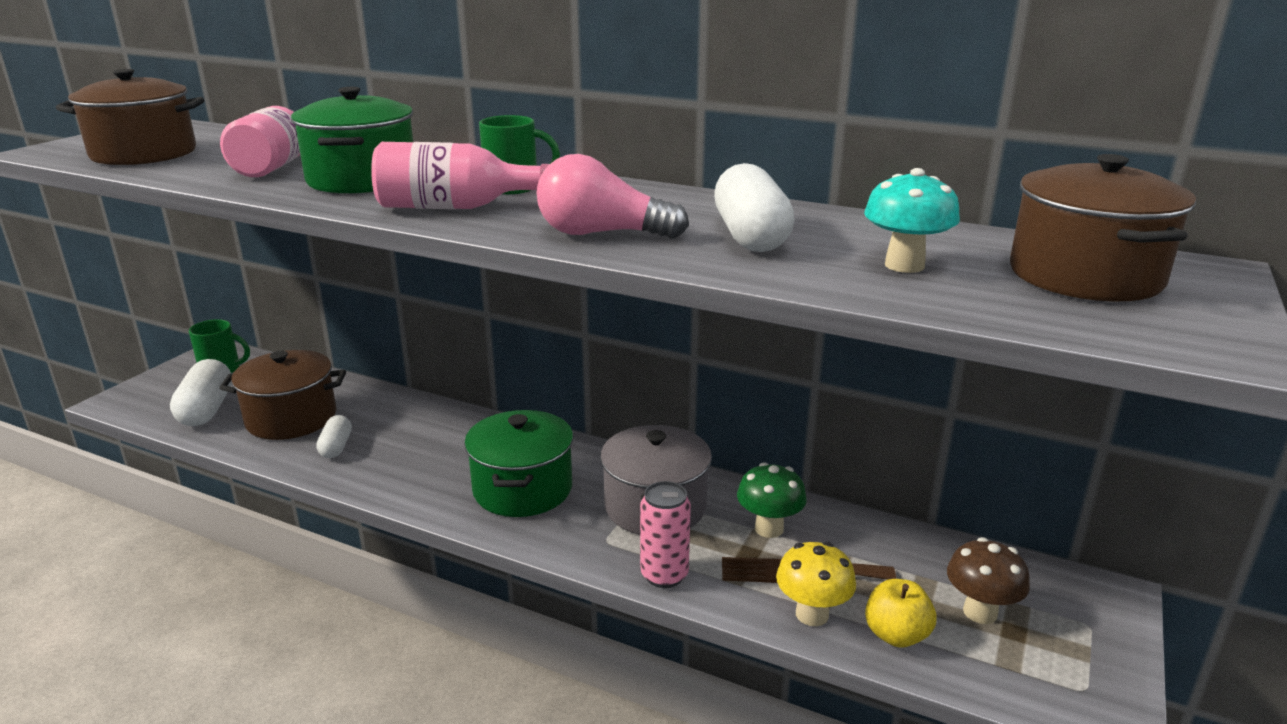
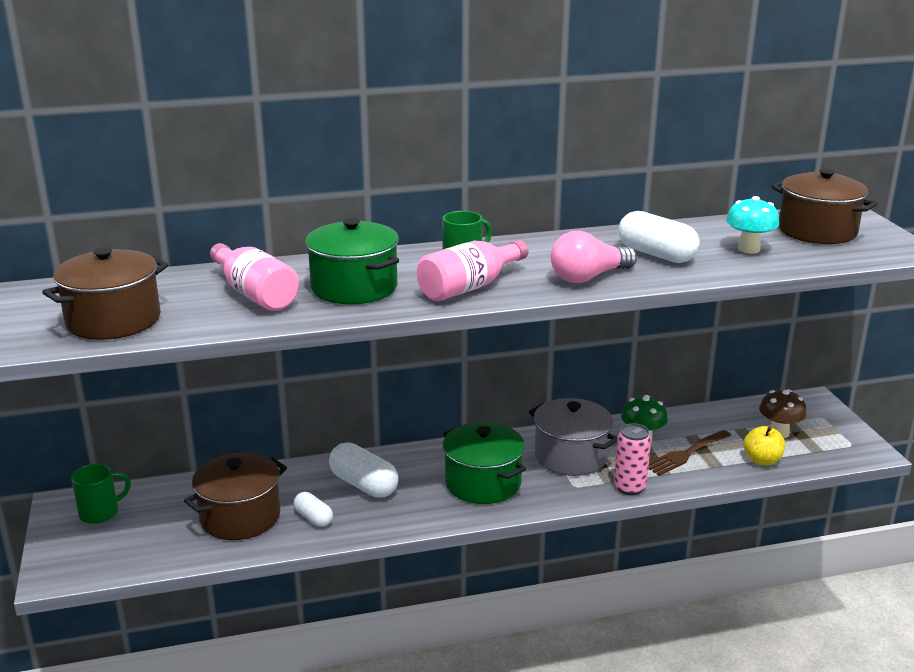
camera: 40 degrees left, 0 degrees up
(206, 409) = (154, 543): white capsule -> white capsule (364, 485)
(812, 614) = (718, 470): yellow mushroom -> none

